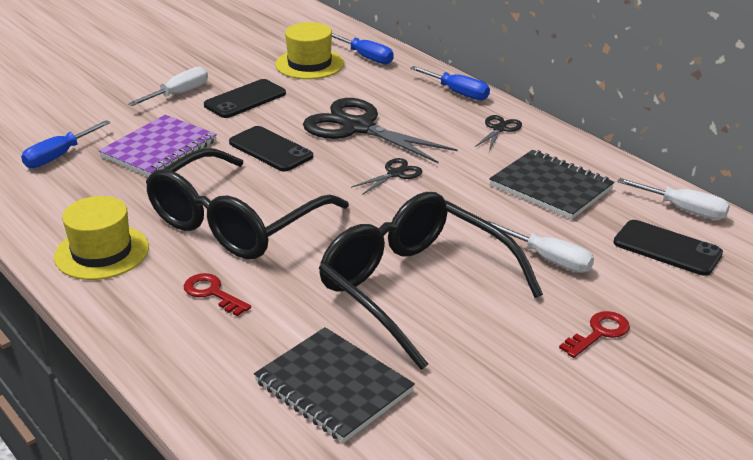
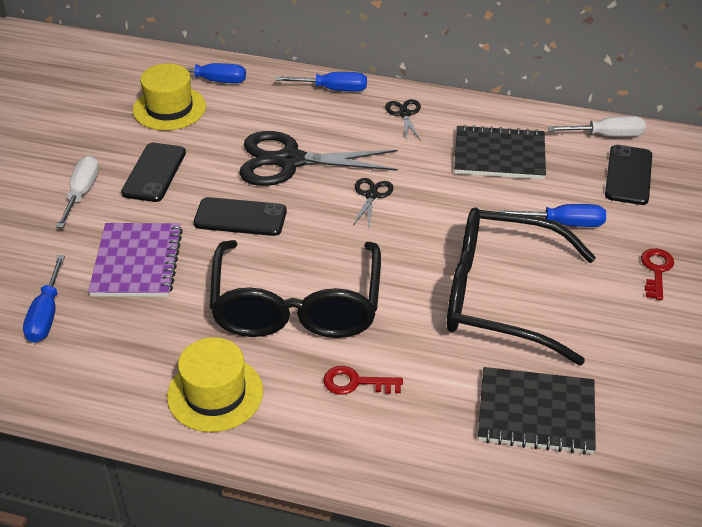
camera: 35 degrees left, 10 degrees up
(549, 259) = (564, 223): white screwdriver -> blue screwdriver
(667, 248) = (628, 175): black phone -> black phone turned 75 degrees counterclockwise

